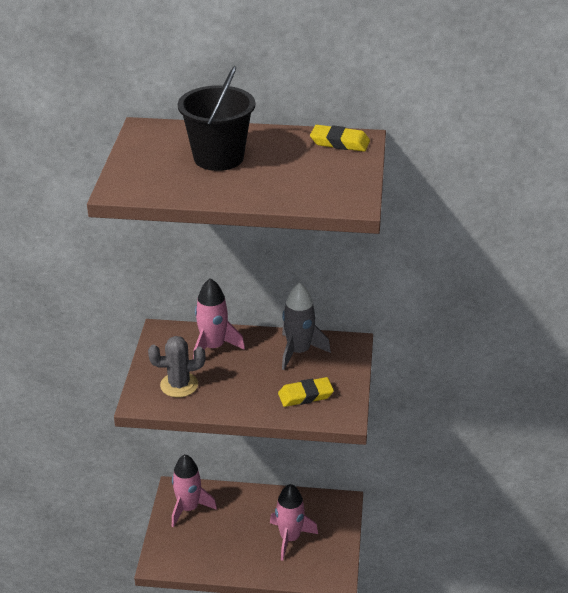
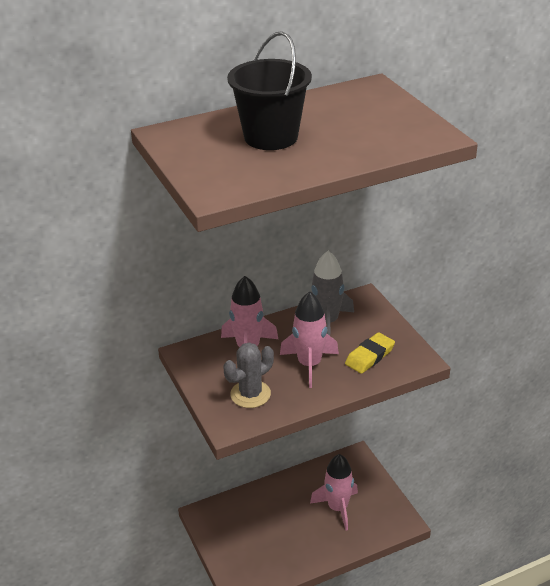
camera: 30 degrees left, 0 degrees up
(188, 508) = (228, 525): pink rocket -> pink rocket (309, 364)
(339, 142) = (360, 93): yellow eraser -> none

